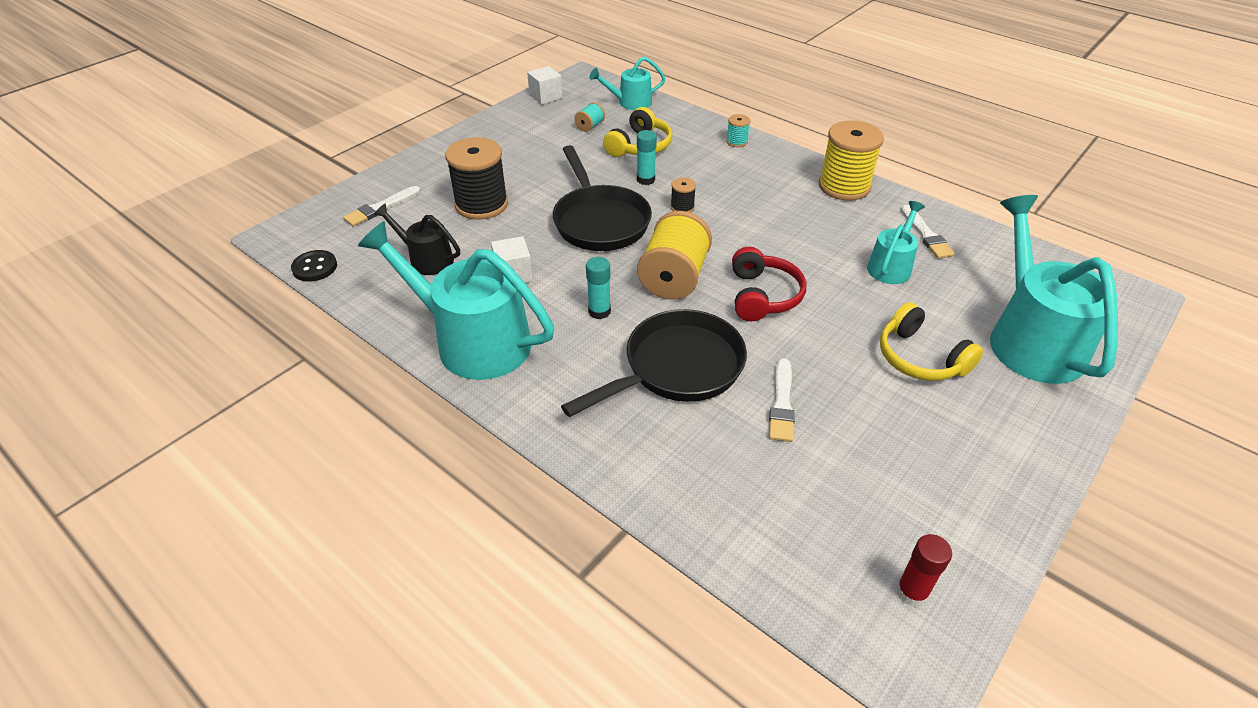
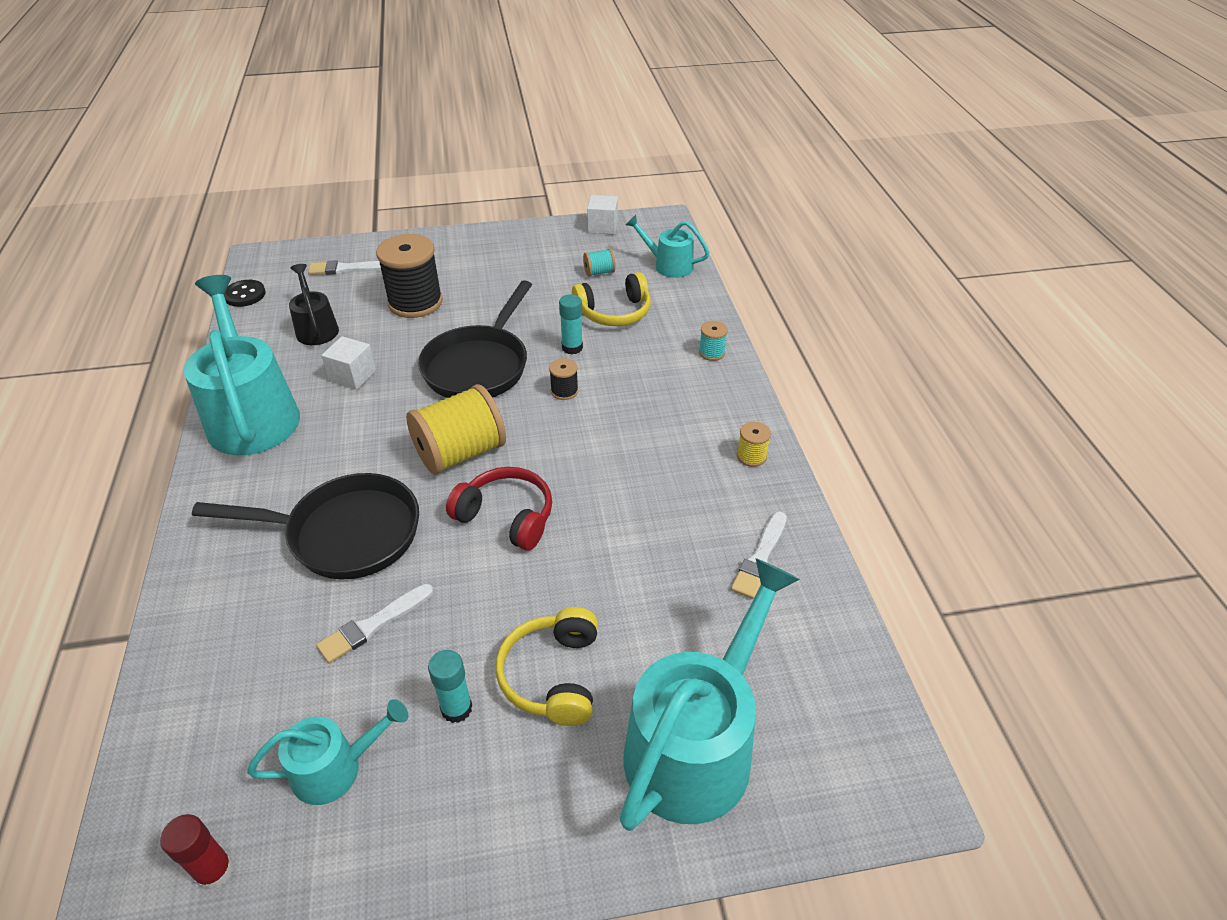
camera: 40 degrees right, 0 degrees up
(599, 311) = (364, 446): turquoise glue stick -> turquoise glue stick (456, 708)
(762, 296) = (506, 517): red headphones -> red headphones turned 105 degrees counterclockwise
(844, 186) = (751, 456): yellow spool -> yellow spool, size x0.45
(891, 266) = (669, 567): turquoise watering can -> turquoise watering can (335, 768)

